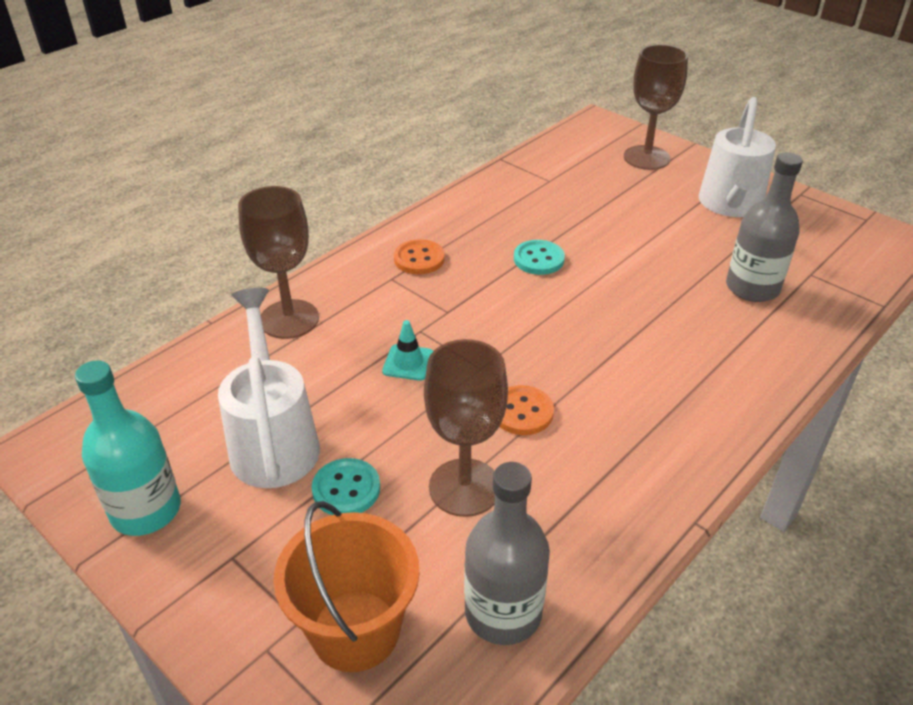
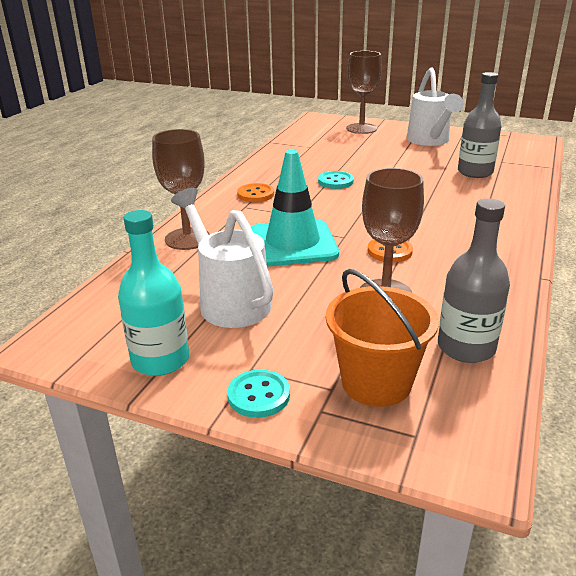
camera: 20 degrees left, 10 degrees down
(346, 489) = (305, 313): turquoise button -> turquoise button (259, 395)
(408, 363) = (292, 243): turquoise traffic cone -> turquoise traffic cone, size x2.42

